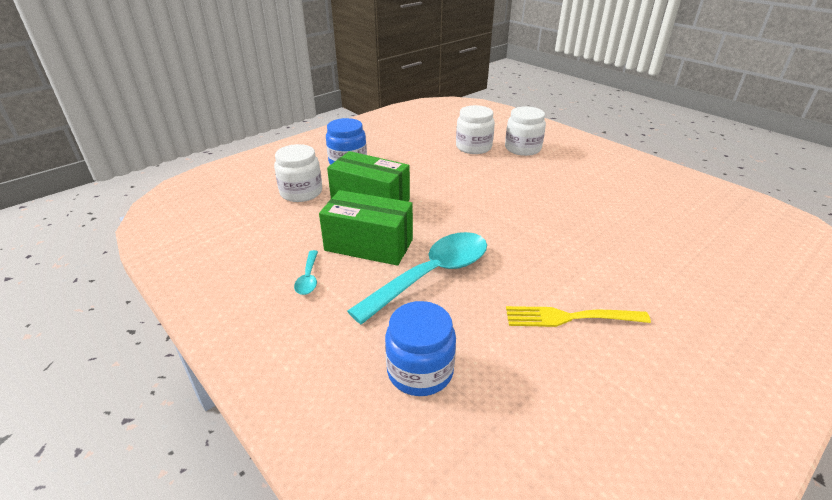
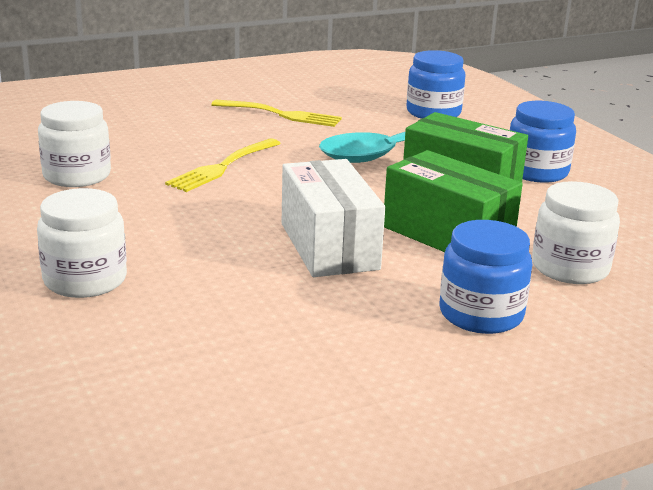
camera: 165 degrees left, 10 degrees down
(308, 278) = (536, 172): turquoise spoon -> blue jar
(432, 182) = (329, 246): none -> white box
(473, 147) = (184, 302): white jar -> white jar (77, 175)
(543, 230) = (223, 166): none -> yellow fork

